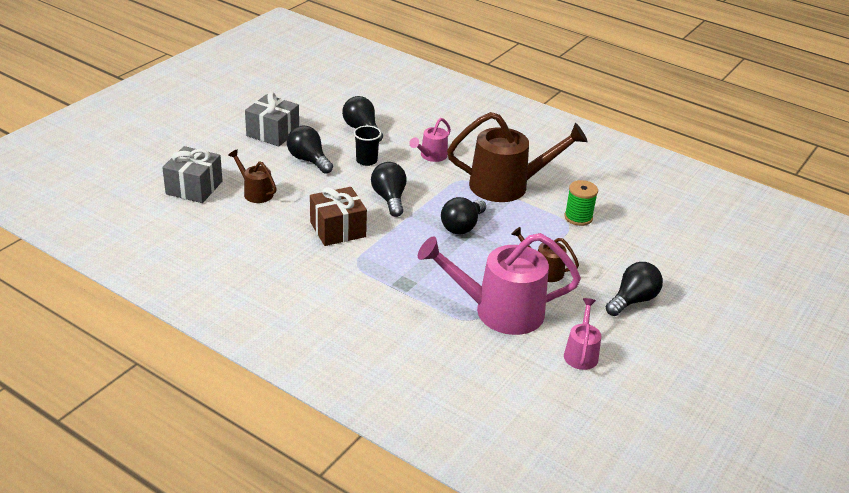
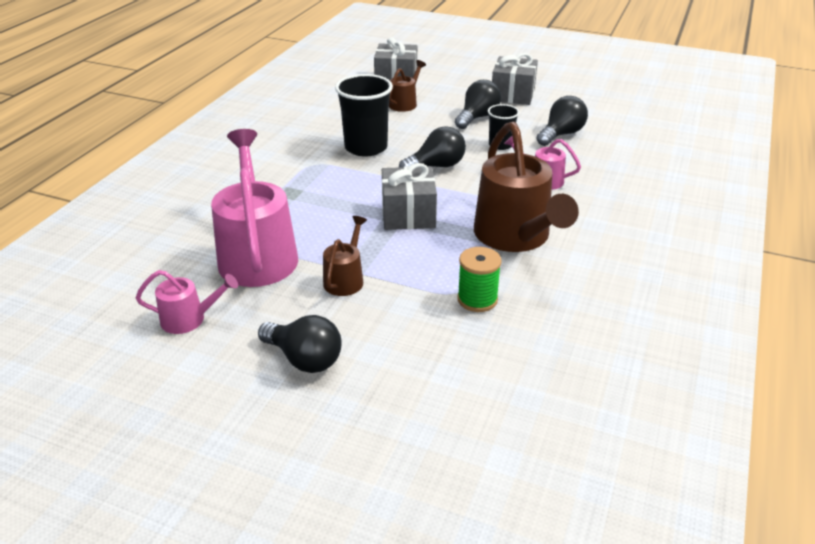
camera: 80 degrees right, 0 degrees up
(338, 229) = (366, 147): brown gift -> black cup
(462, 226) = (408, 214): black light bulb -> grey gift

